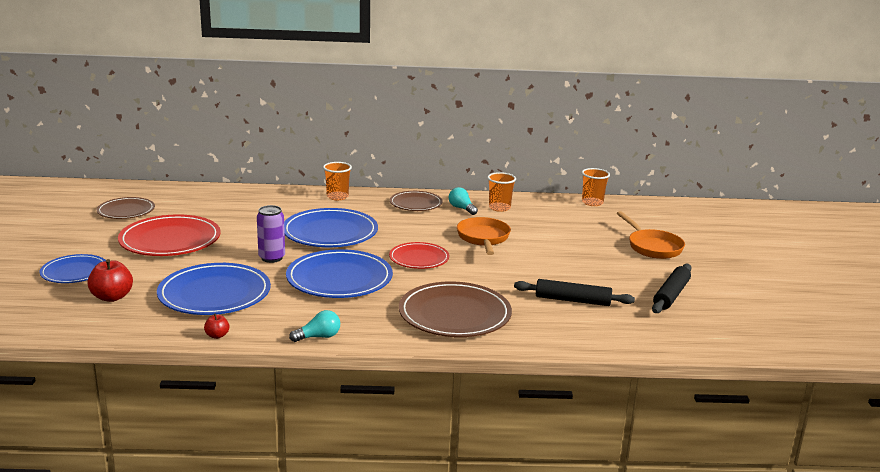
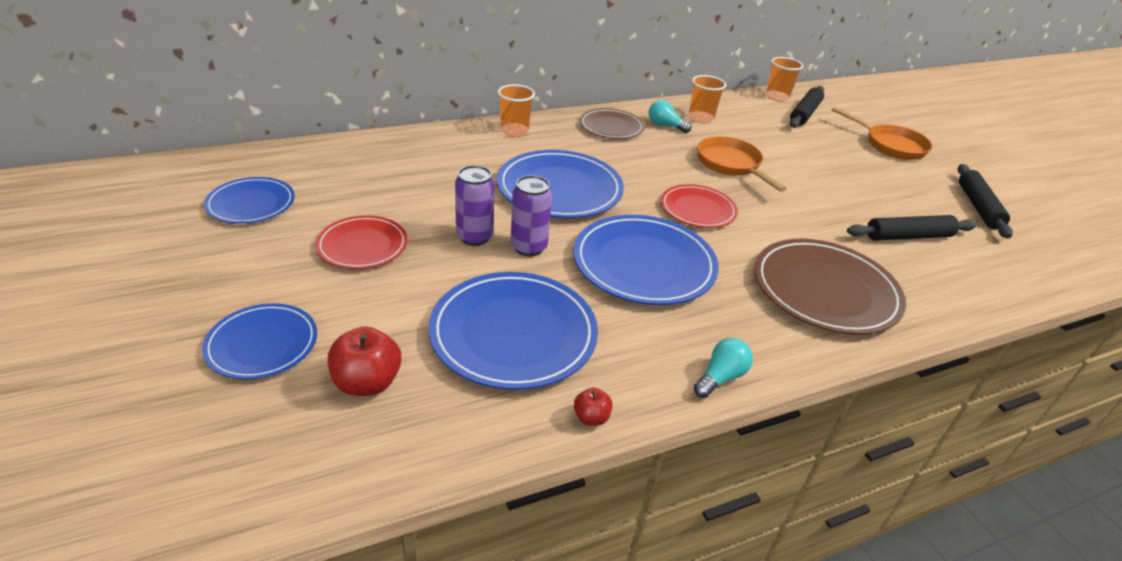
camera: 25 degrees left, 15 degrees up
(126, 211) = (251, 204): brown plate -> blue plate
(170, 240) = (362, 245): red plate -> red plate, size x0.60
(242, 247) = (474, 237): none -> purple can
(602, 216) = (804, 113): none -> black rolling pin

